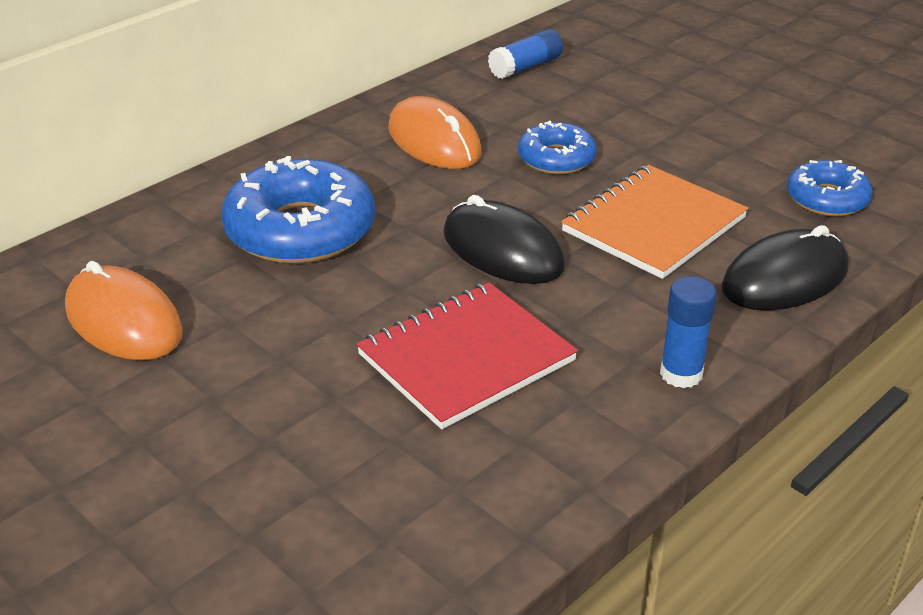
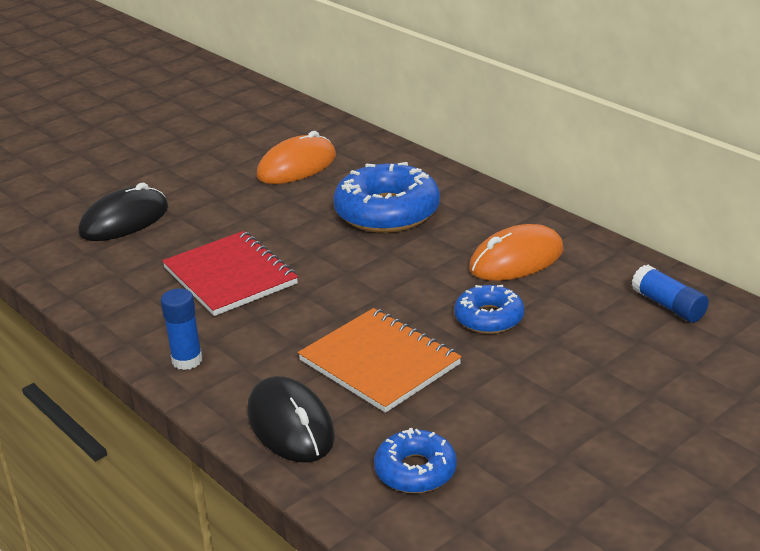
camera: 95 degrees right, 5 degrees down
(502, 250) = (351, 290): black mouse -> black mouse (124, 220)

